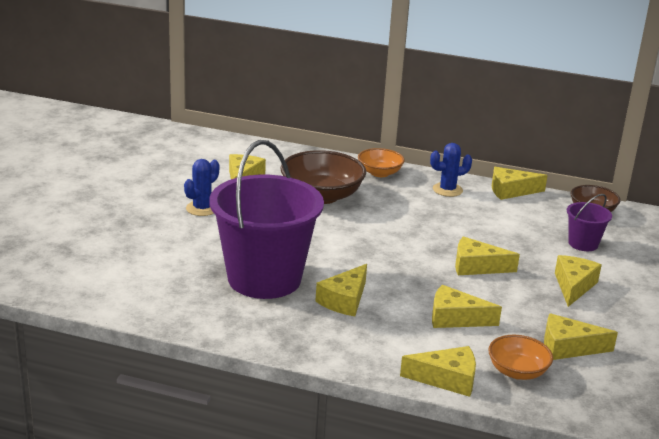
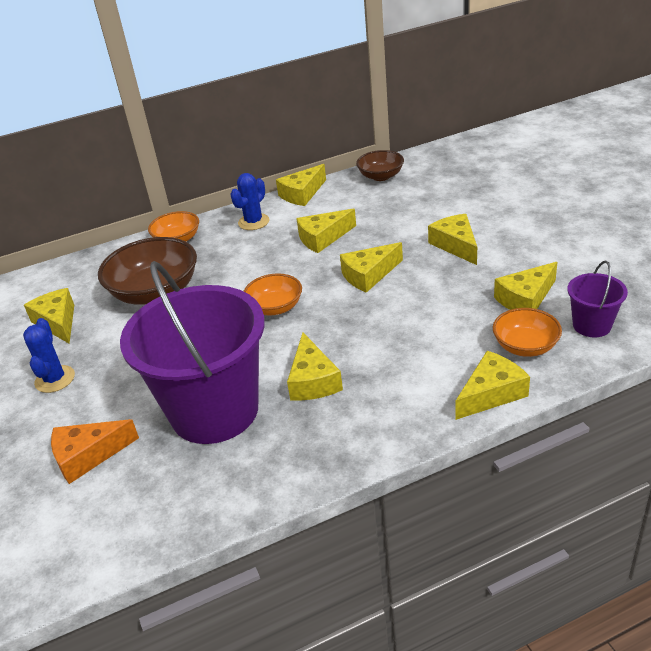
camera: 35 degrees left, 10 degrees up
(168, 257) = (88, 456): none -> orange cheese
(383, 248) = (275, 307): none -> orange bowl
(455, 318) = (418, 332): yellow cheese -> yellow cheese (323, 238)
(583, 244) = (412, 206): purple bucket -> purple bucket (592, 325)

